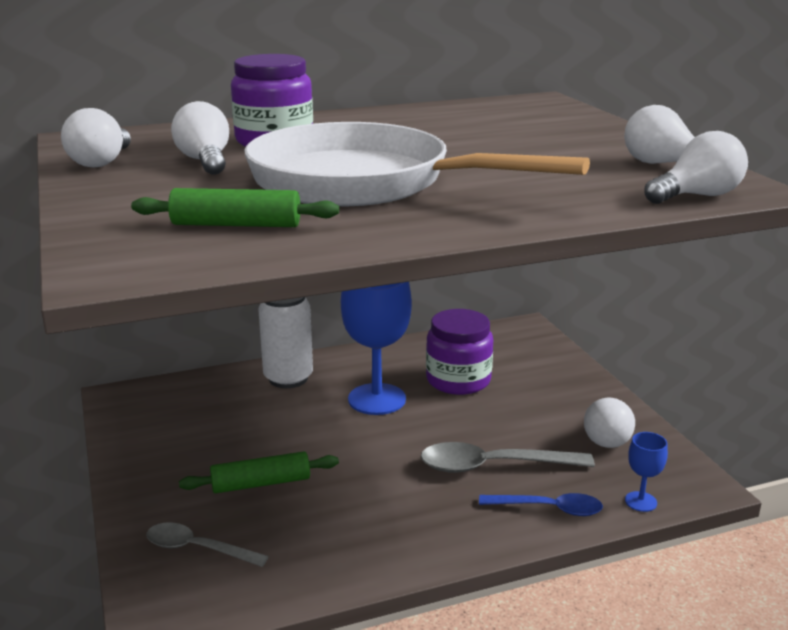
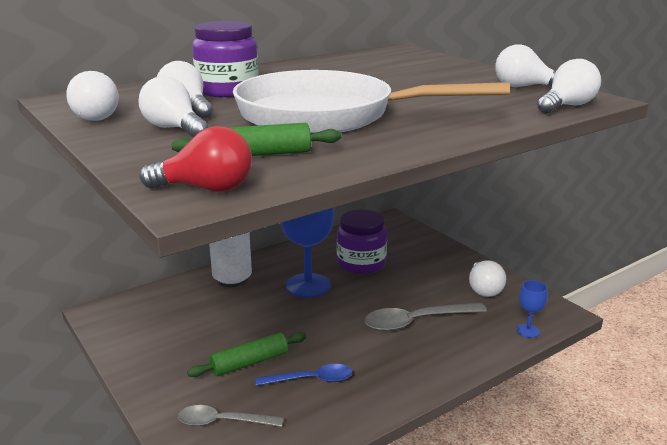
camera: 15 degrees left, 0 degrees up
(140, 260) = (206, 189): none -> red light bulb
(170, 184) = (174, 128): none -> white light bulb
(549, 508) = (469, 346): blue spoon -> blue spoon (311, 379)

